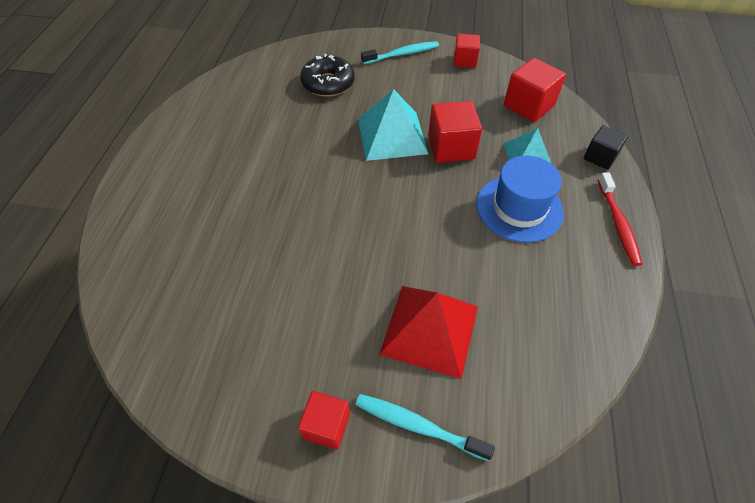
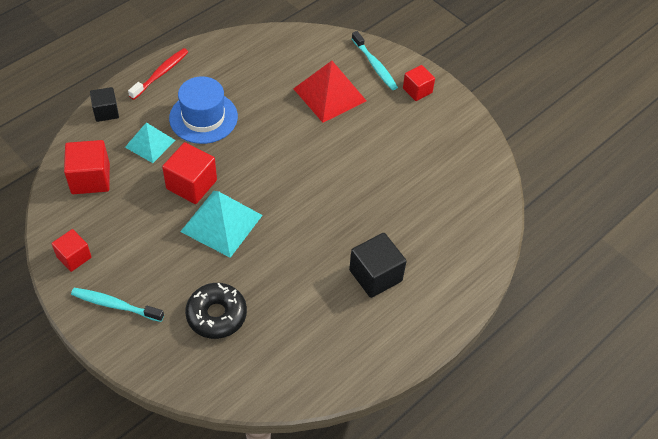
camera: 145 degrees left, 0 degrees up
(222, 173) = (375, 275): none -> black cube

